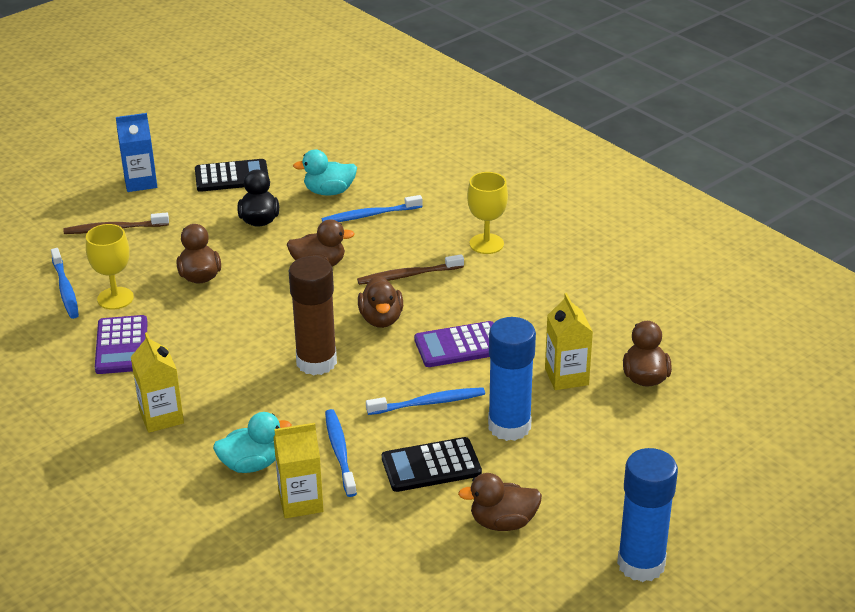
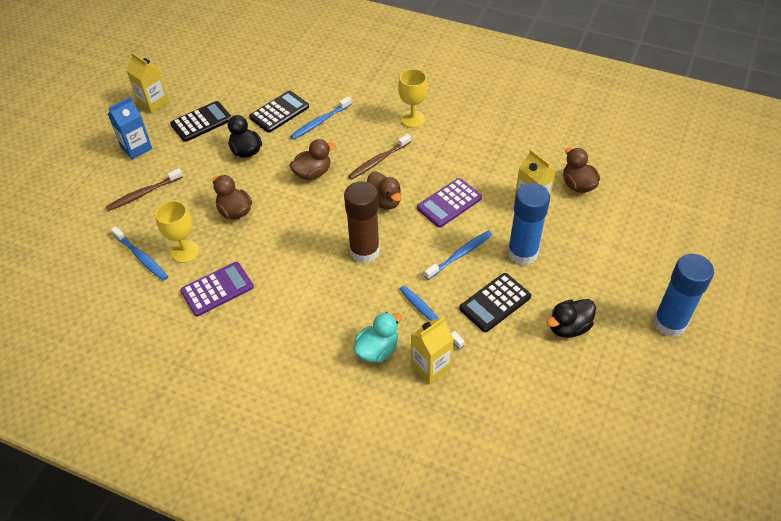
camera: 25 degrees left, 15 degrees up
(122, 346) = (217, 289): purple calculator -> purple calculator turned 90 degrees counterclockwise
(161, 417) = (287, 337): yellow carton -> yellow carton (153, 103)
(329, 191) = (279, 112): turquoise duck -> black calculator
(503, 522) = (568, 327): brown duck -> black duck

